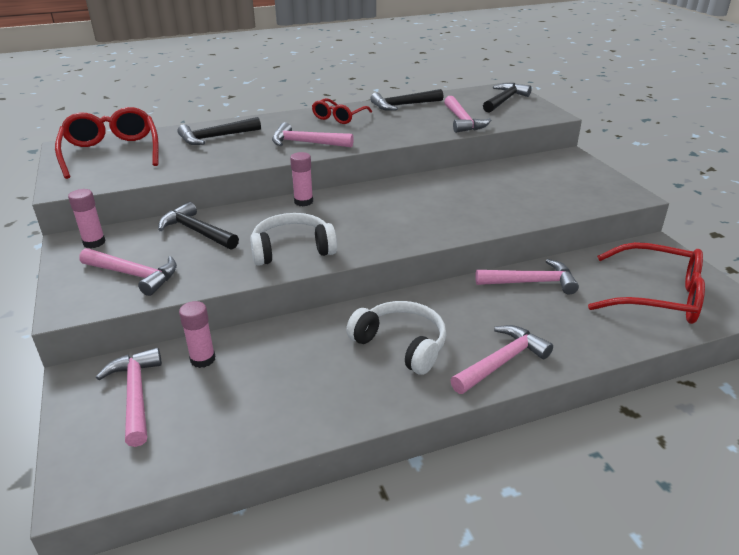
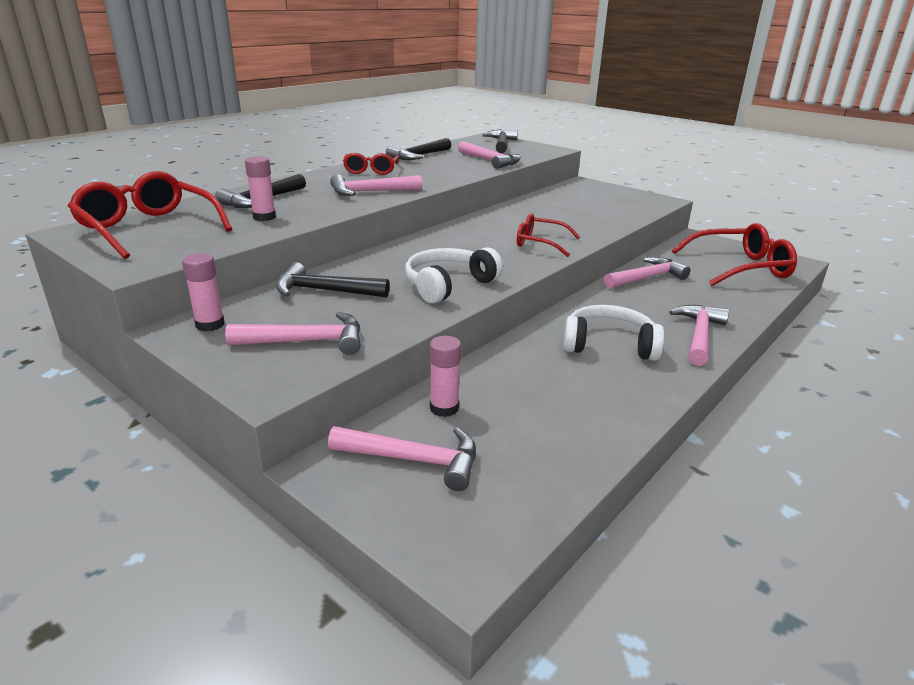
camera: 30 degrees left, 5 degrees down
(136, 395) = (414, 460): pink hammer -> pink hammer turned 150 degrees clockwise
(303, 202) = (403, 248): pink glue stick -> pink glue stick (264, 217)
(427, 222) = (539, 243): none -> red glasses

